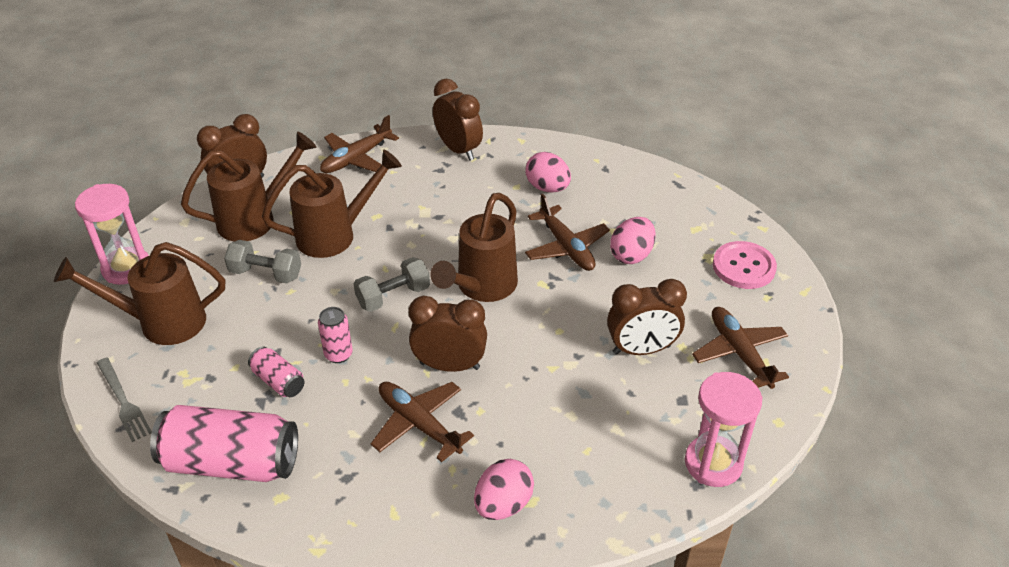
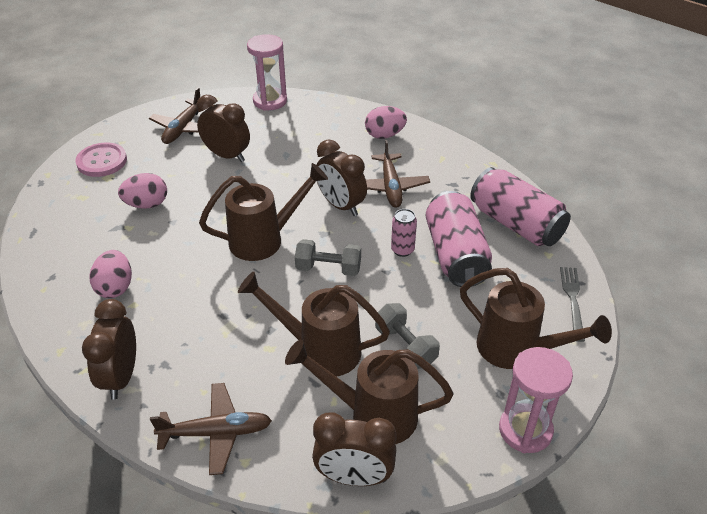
camera: 140 degrees left, 0 degrees up
(278, 381) = (455, 255): pink can -> pink can, size x2.06
(566, 247) = (175, 234): brown plane -> none

